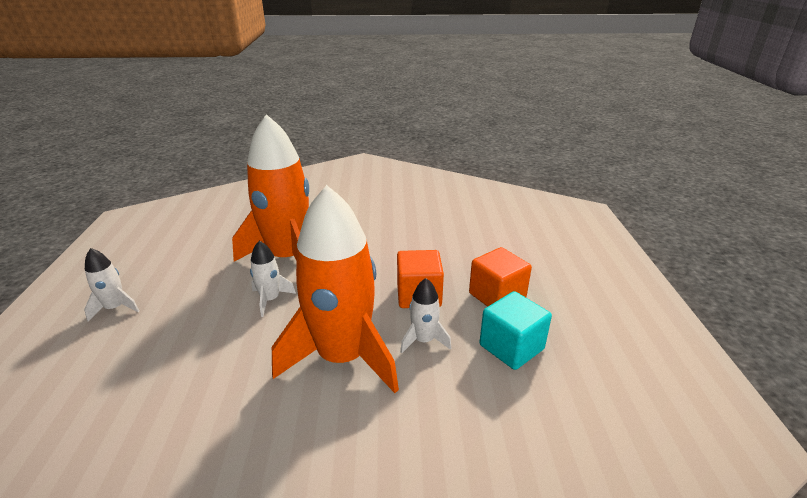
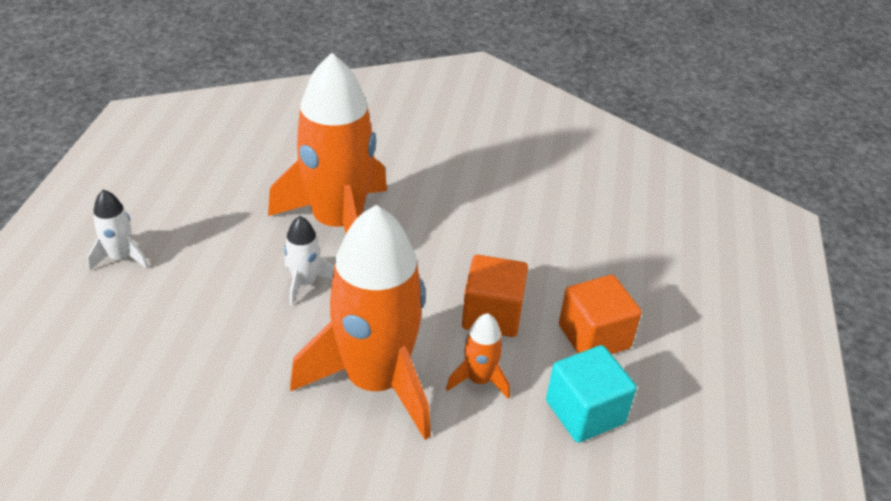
camera: 10 degrees right, 10 degrees up
(423, 340) = (479, 379): white rocket -> orange rocket

